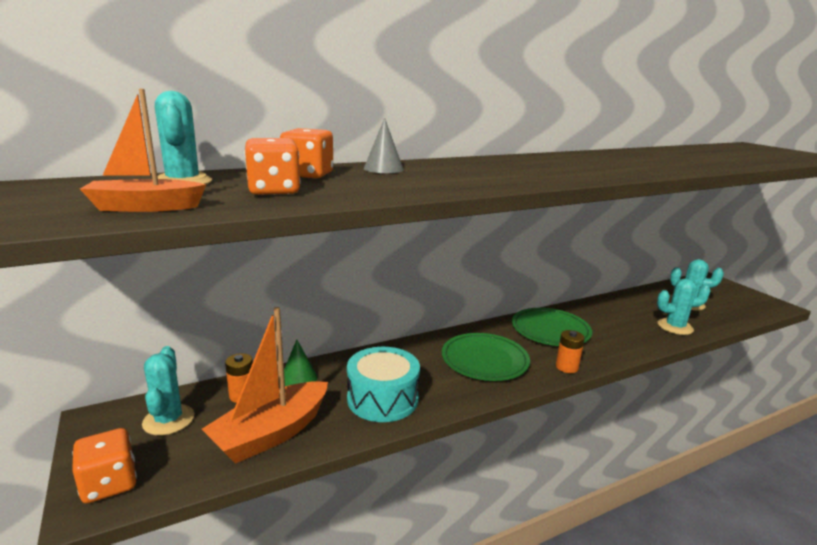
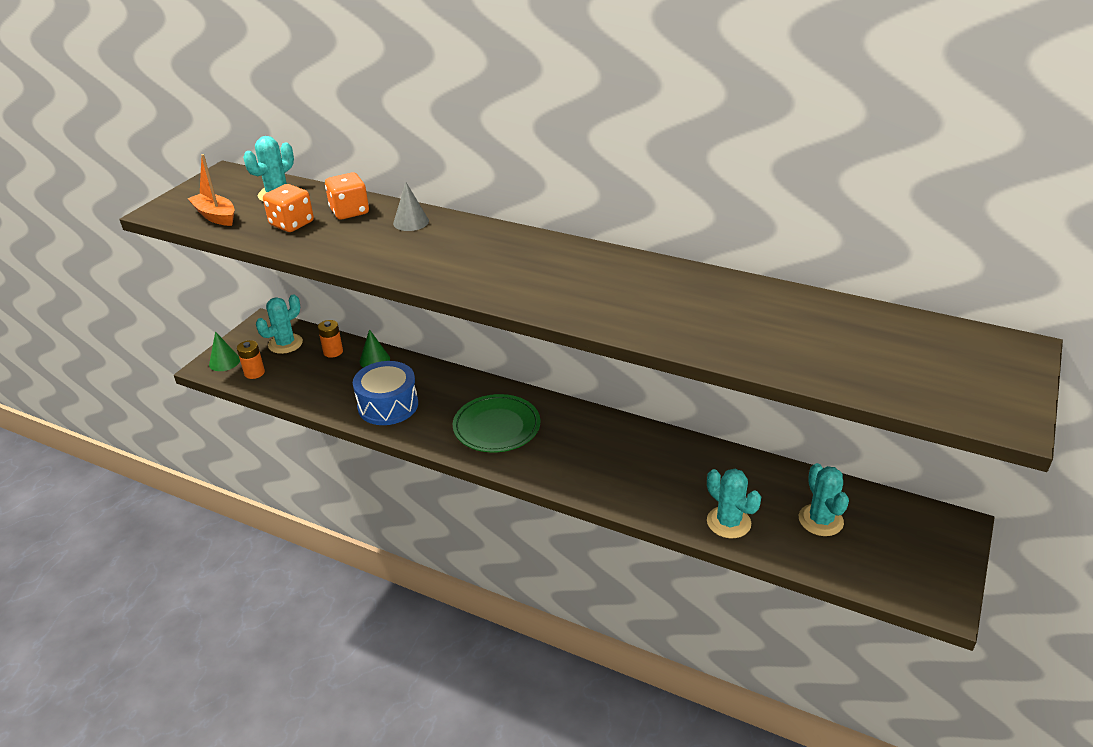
camera: 55 degrees right, 15 degrees up
(109, 483) = (224, 362): orange dice -> green cone
(271, 433) = (308, 384): orange boat -> none
(382, 399) = (388, 405): turquoise drum -> blue drum
(550, 330) = (602, 442): green plate -> none
(567, 367) = (539, 474): orange battery -> orange battery (254, 373)

